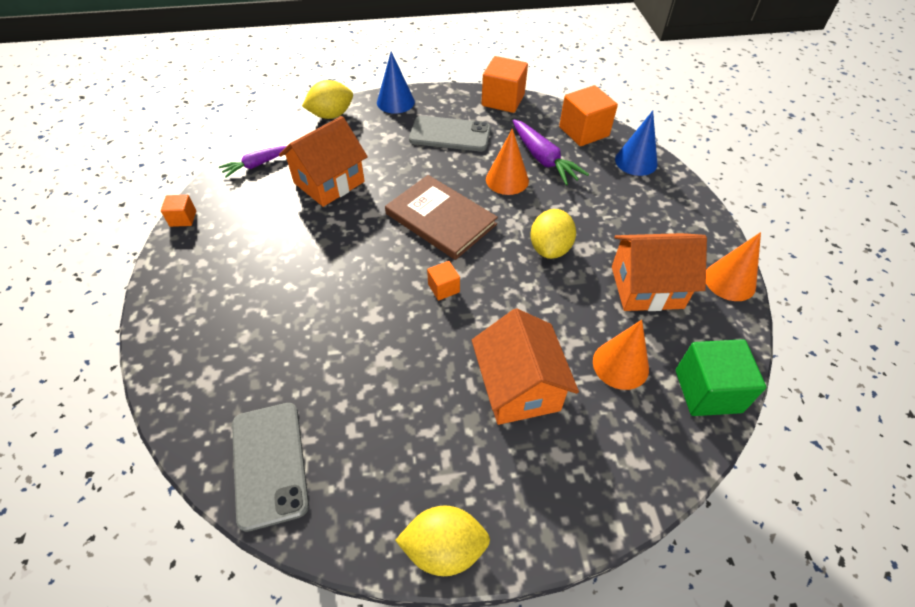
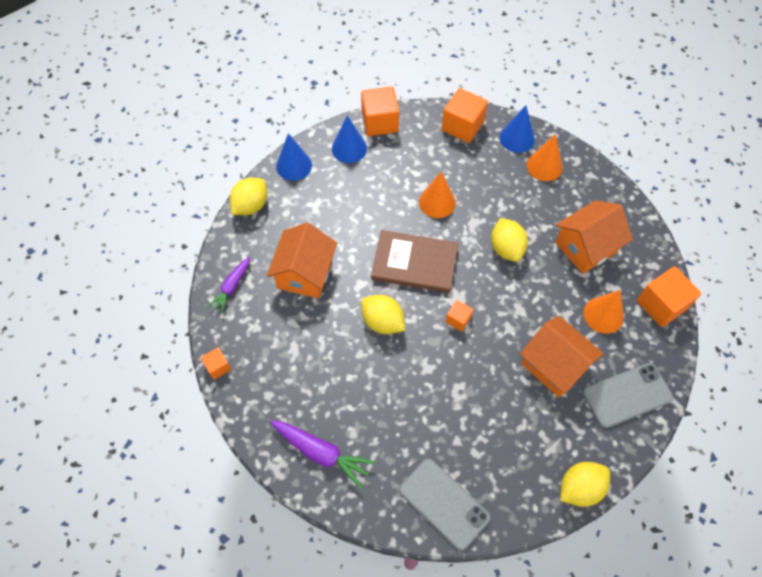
camera: 30 degrees left, 10 degrees up
(364, 254) = (382, 322): none -> yellow lemon
(450, 134) = (363, 179): grey phone -> grey phone (627, 395)
(457, 108) = (349, 148): none -> blue cone
(543, 159) = (450, 169): purple carrot -> purple carrot (321, 453)
(708, 391) = (661, 305): green cube -> orange cube
(729, 281) = (632, 215): orange cone -> orange cone (544, 166)

